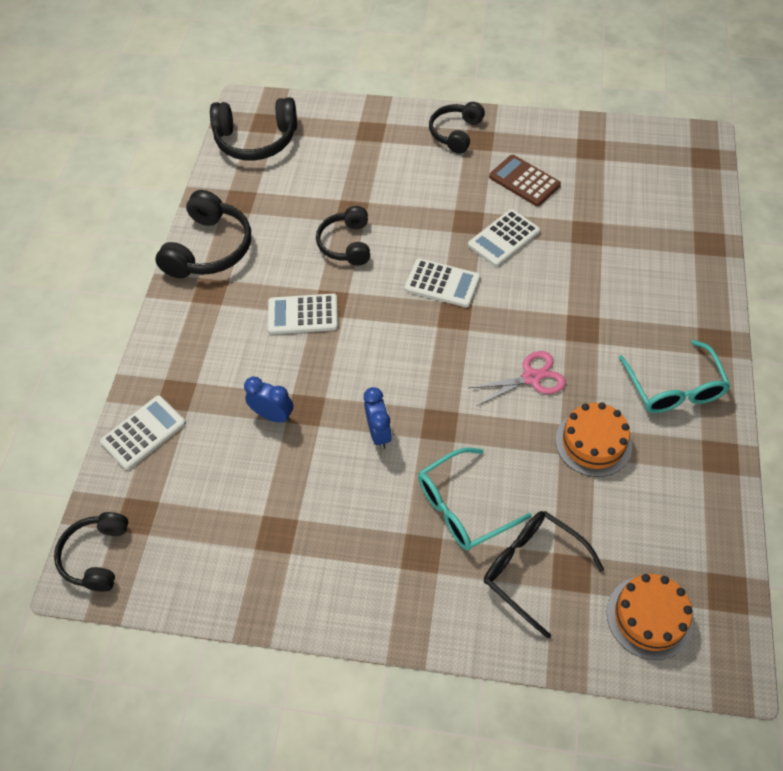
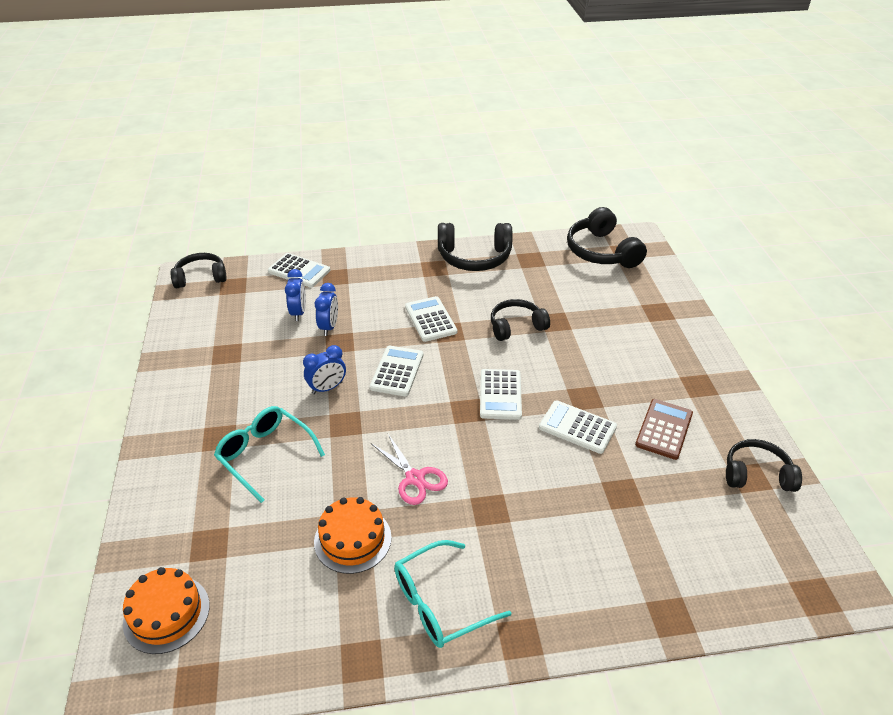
camera: 70 degrees right, 15 degrees down
(231, 444) = (298, 312): none -> blue clock
(376, 363) = (397, 371): none -> white calculator
(456, 133) = (695, 366): black headphones -> black headphones (757, 474)
(532, 569) = (210, 513): black glasses -> none

